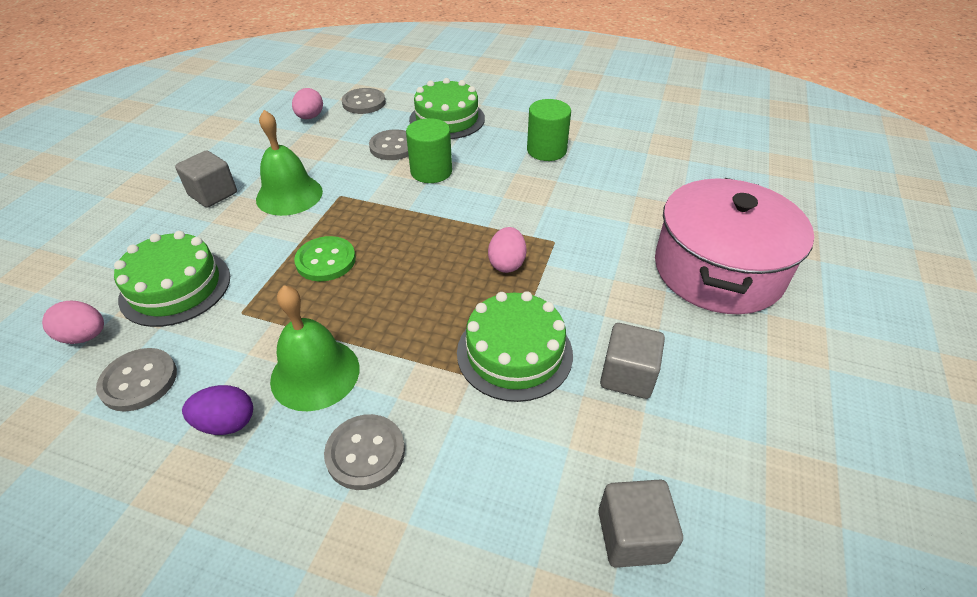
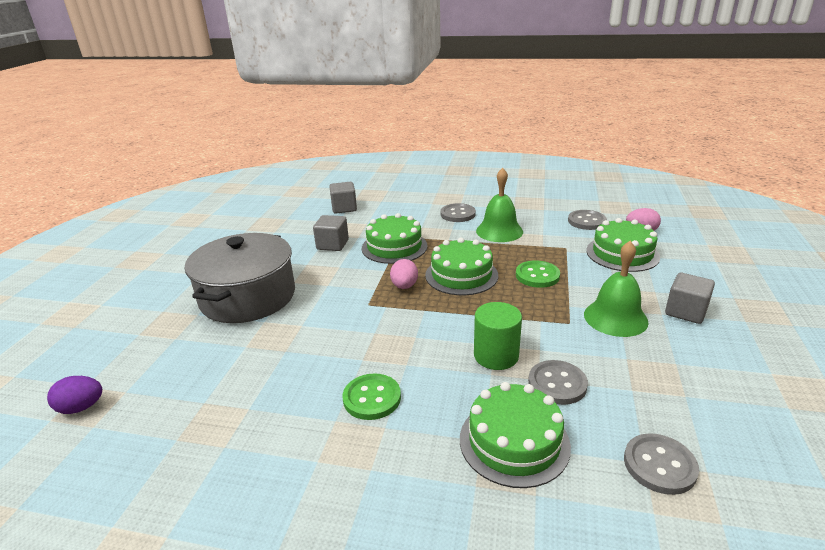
camera: 175 degrees right, 15 degrees down
(227, 423) = (527, 215): purple egg -> purple egg (81, 407)
(310, 117) = (707, 423): pink egg -> none
(425, 274) = (461, 275): none -> green cake
(546, 150) = (372, 398): green cylinder -> green button
(718, 270) = (248, 297): pink pot -> grey pot

